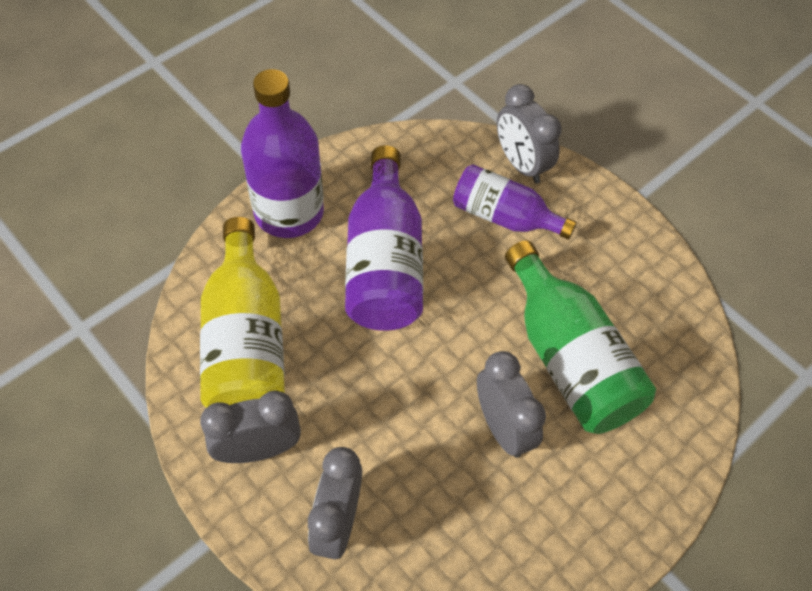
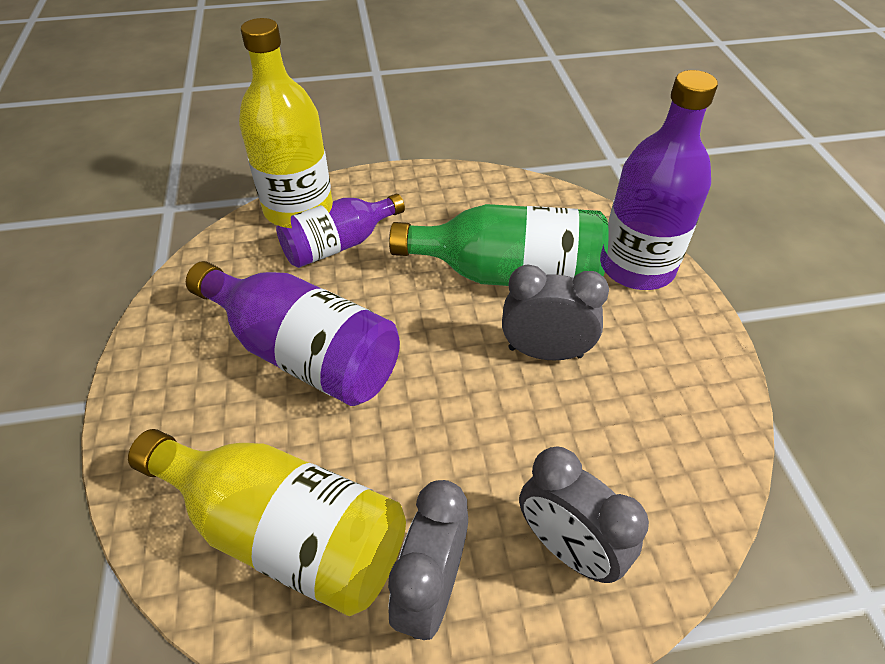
camera: 55 degrees left, 10 degrees down
(289, 212) = (166, 405): purple bottle -> purple bottle (637, 267)
(521, 164) = (298, 209): grey clock -> yellow bottle

